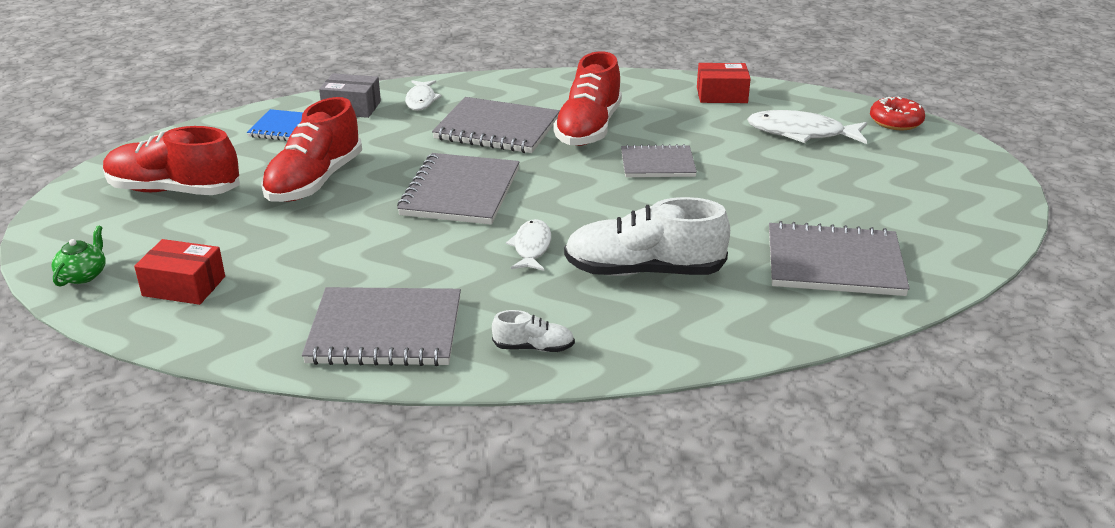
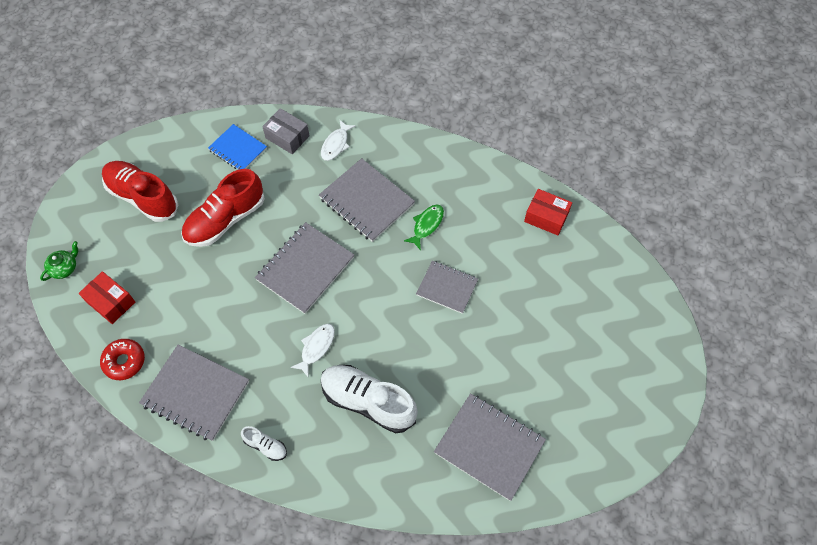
camera: 25 degrees right, 30 degrees up
(588, 129) = (426, 225): red shoe -> green fish
(801, 133) = (570, 290): white fish -> none
(895, 122) = (650, 303): red donut -> red donut (124, 361)

